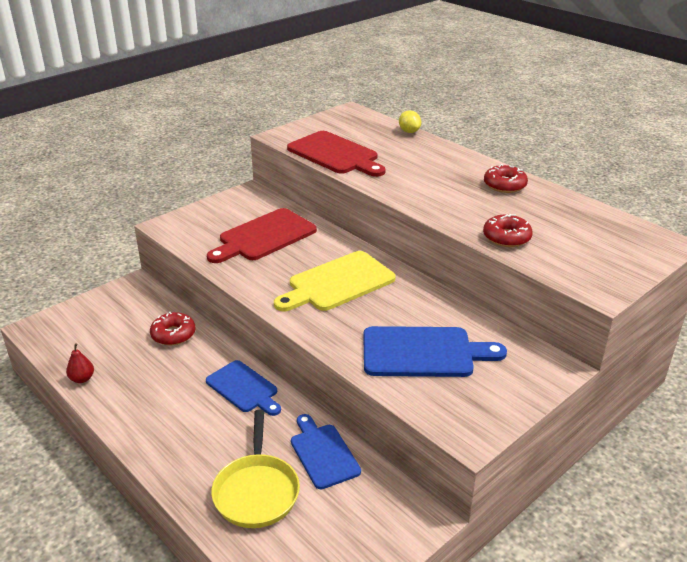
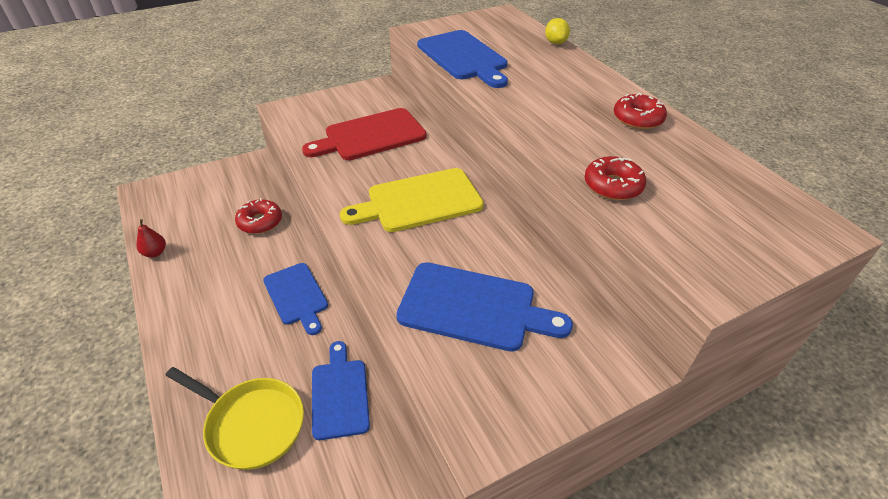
camera: 15 degrees right, 10 degrees up
(256, 491) = (251, 424): yellow pan -> yellow pan turned 75 degrees counterclockwise
(335, 154) = (463, 57): red cutting board -> blue cutting board

